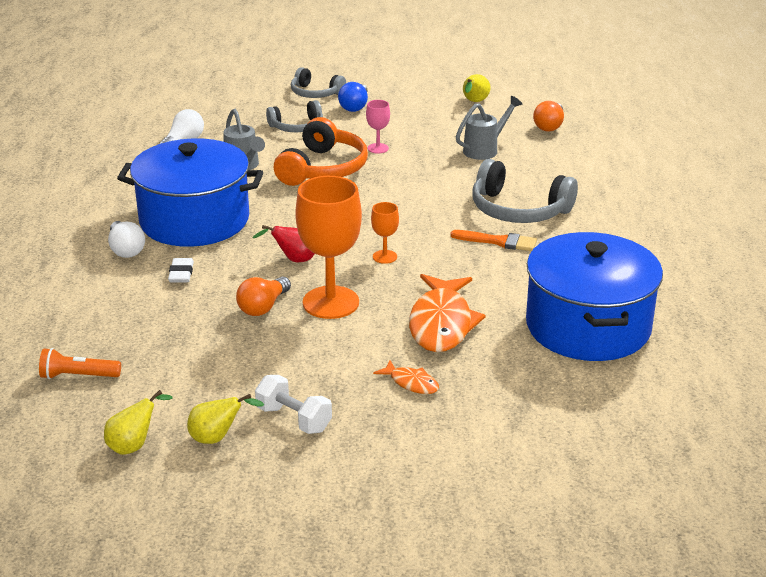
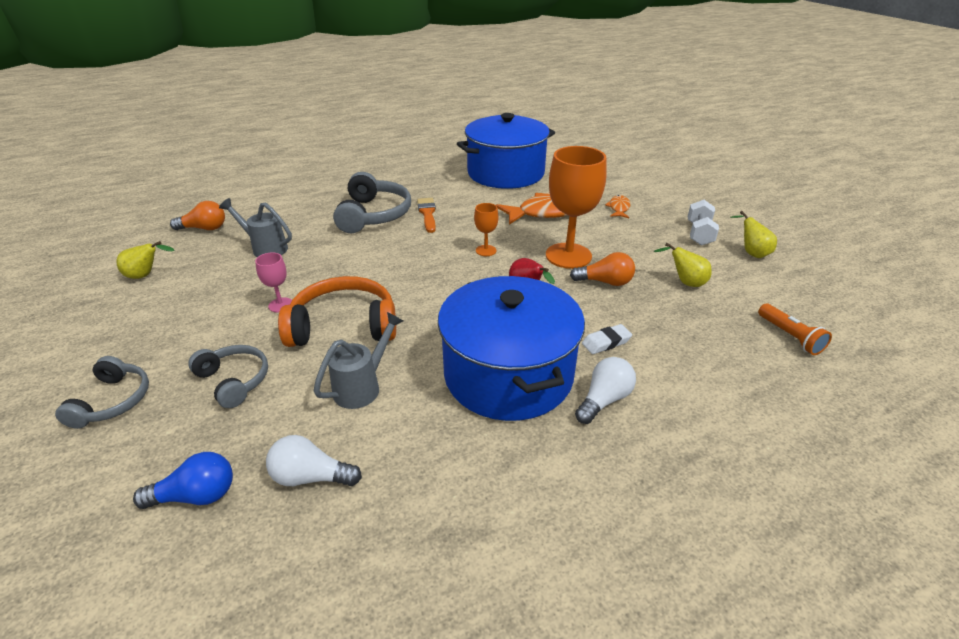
camera: 115 degrees left, 5 degrees up
(134, 445) = (804, 280): yellow pear -> yellow pear (685, 282)
(355, 106) = (161, 352): blue light bulb -> blue light bulb (196, 496)

